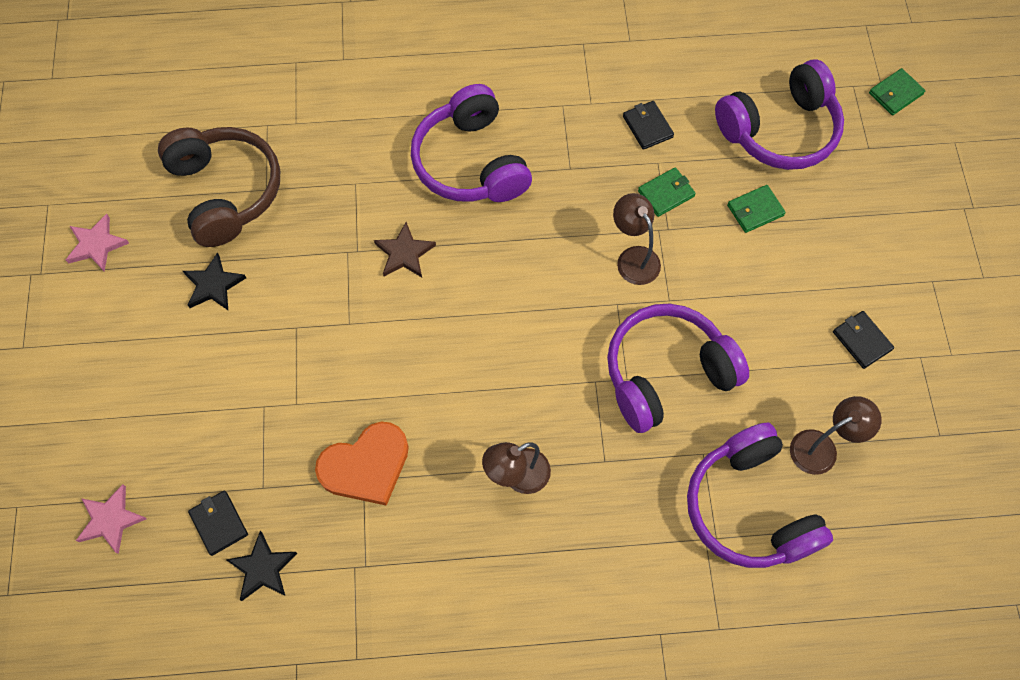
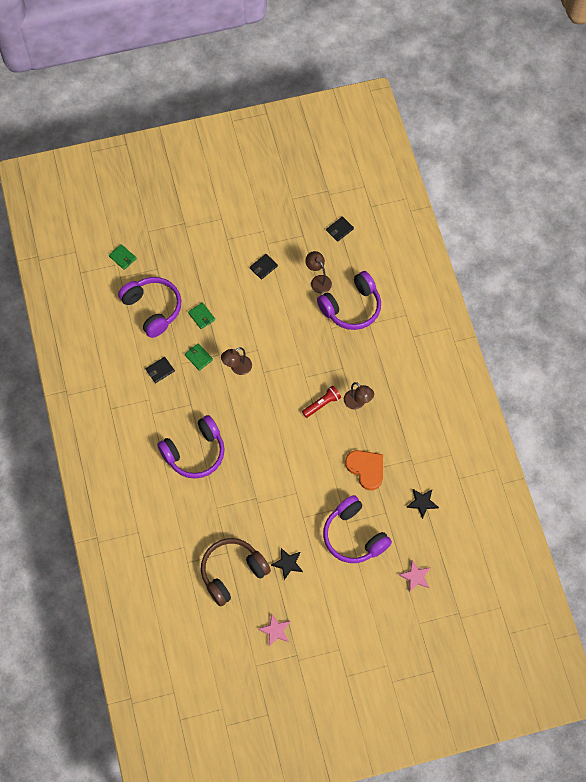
camera: 100 degrees left, 0 degrees up
(219, 523) = (406, 527): black wallet -> black wallet (339, 229)
(404, 253) = (253, 474): brown star -> none
(528, 404) = (322, 404): none -> red flashlight
(666, 373) = (295, 347): purple headphones -> purple headphones (354, 536)

